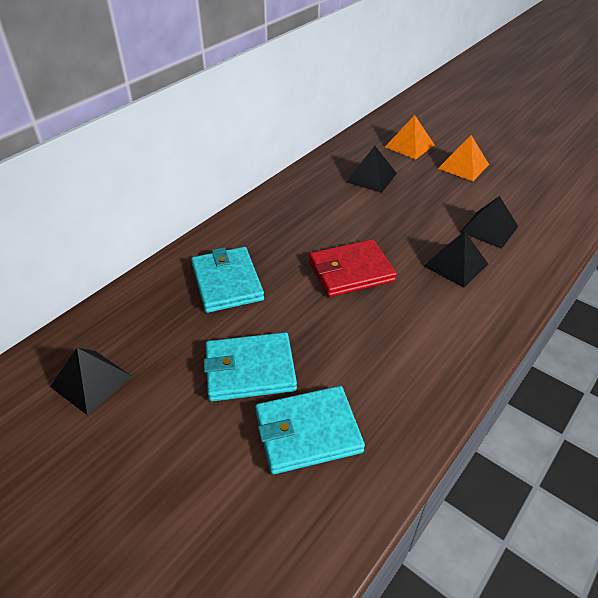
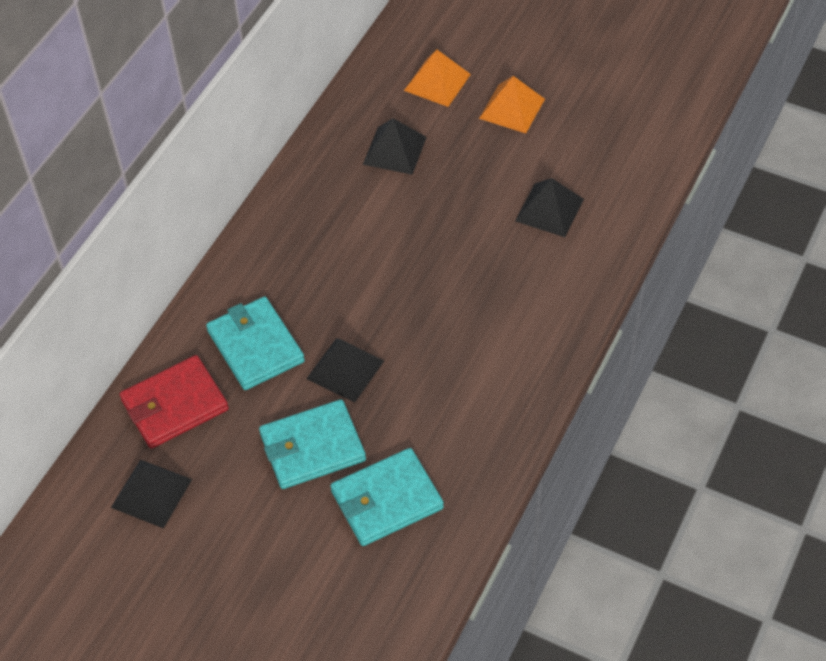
camera: 10 degrees left, 10 degrees up
(351, 271) = (395, 303): red wallet -> red wallet (174, 405)
(455, 264) = (513, 271): black pyramid -> black pyramid (345, 369)

